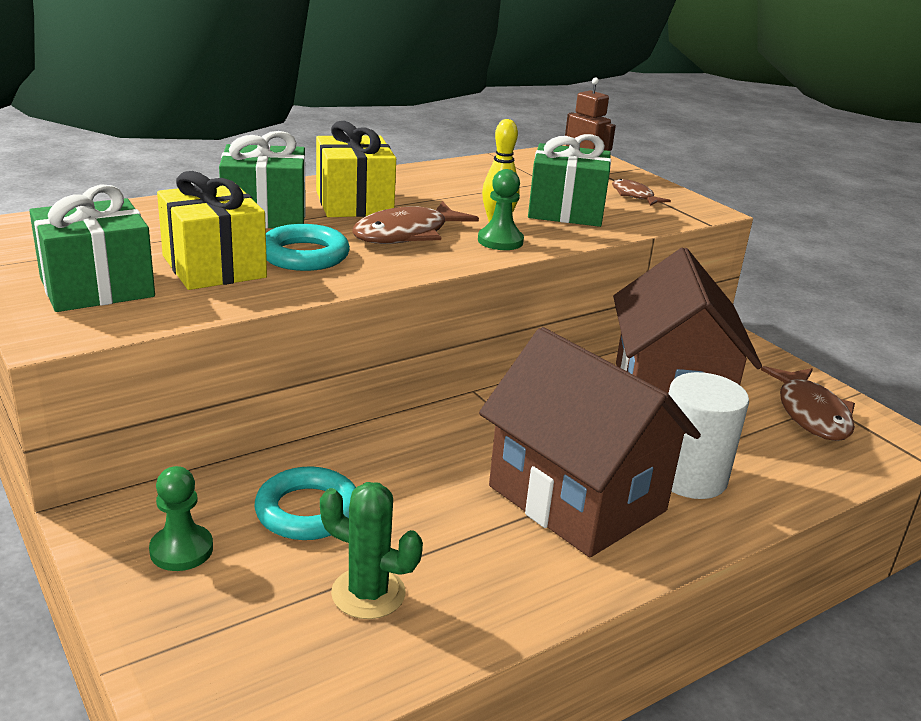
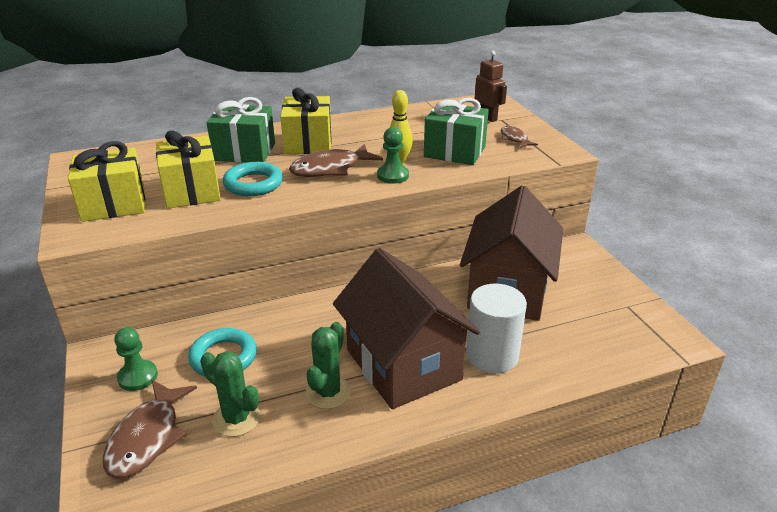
camera: 15 degrees right, 5 degrees up
(97, 287) = (114, 204): green gift -> yellow gift
(488, 544) = (328, 392): none -> green cactus
(811, 413) = (610, 312): brown fish -> brown fish (147, 437)

